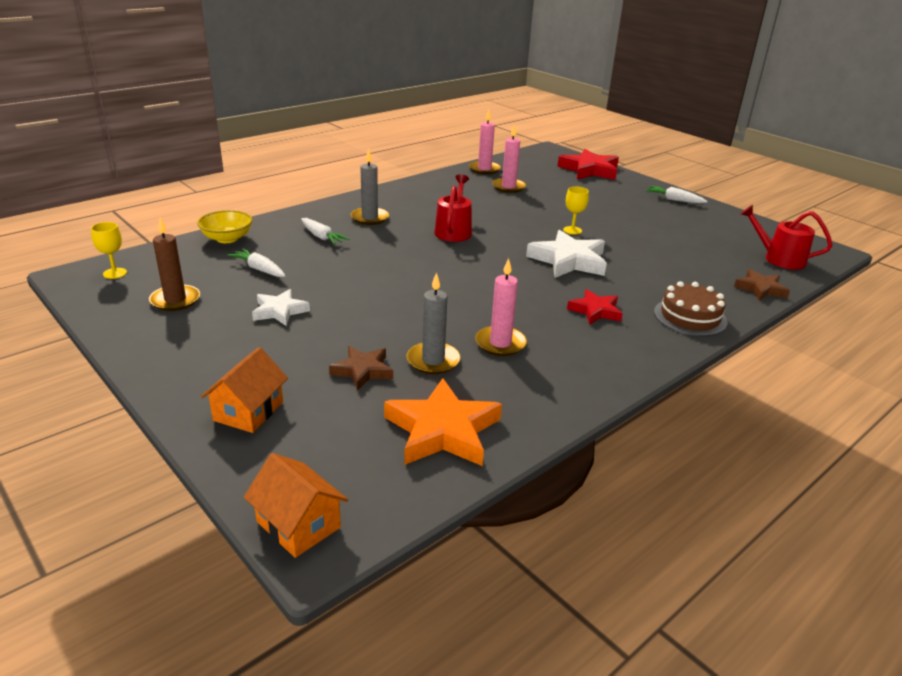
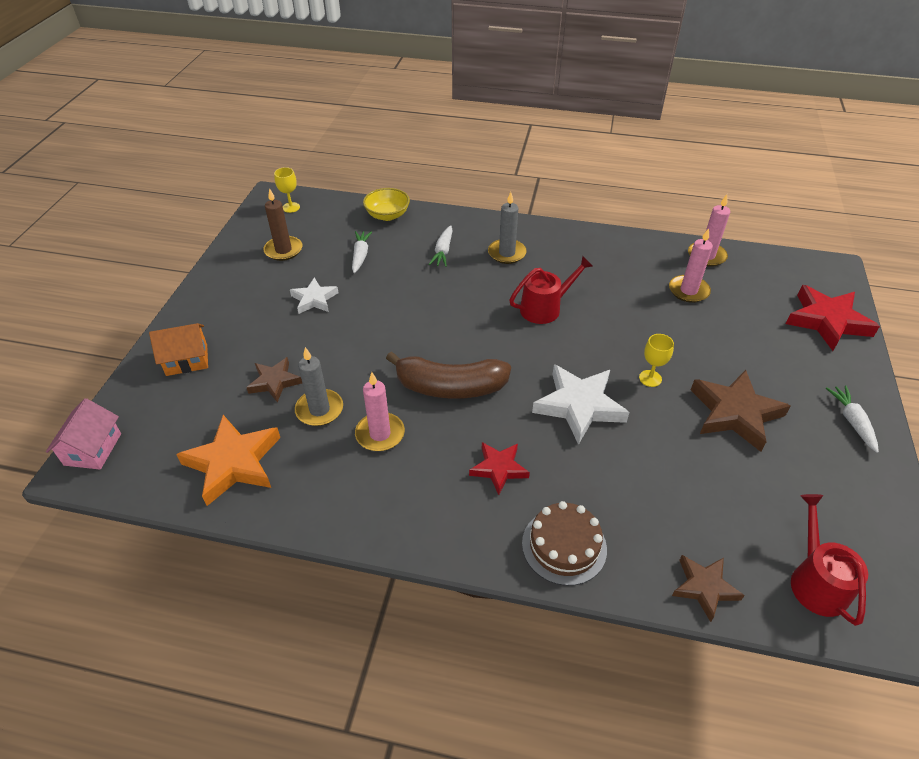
camera: 55 degrees right, 15 degrees up
(298, 524) = (93, 449): orange house -> pink house
(486, 295) = (450, 387): none -> brown banana
(633, 222) = (735, 413): none -> brown star

